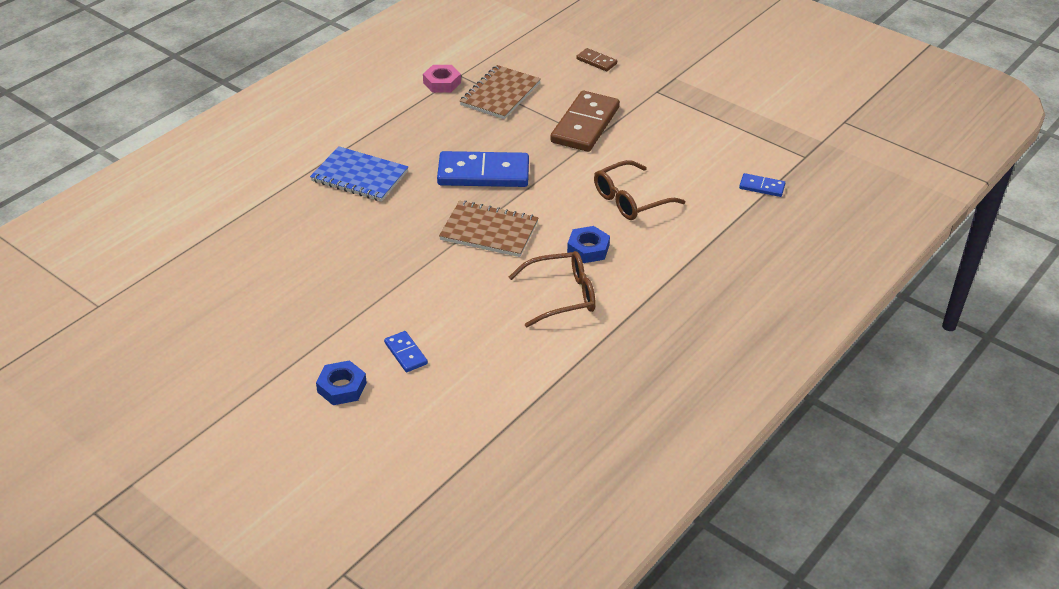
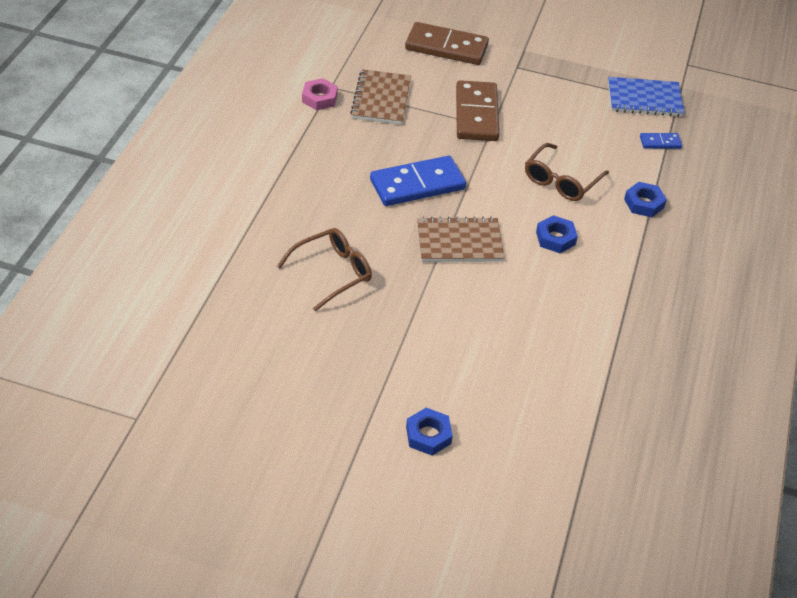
camera: 25 degrees left, 5 degrees up
(359, 176) = (305, 214): blue notebook -> blue notebook (644, 99)
(405, 353) = (463, 384): blue domino -> none
(562, 296) = (562, 290): brown glasses -> brown glasses (333, 272)
(596, 61) = (446, 47): brown domino -> brown domino, size x2.12
(704, 238) = (644, 203): none -> blue nut

